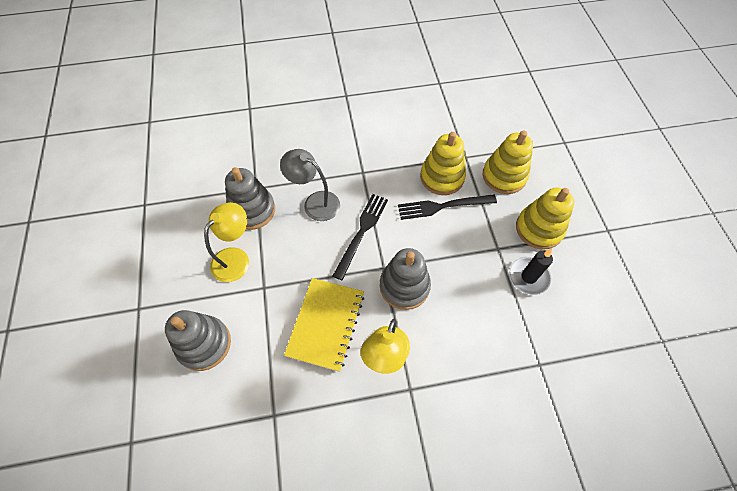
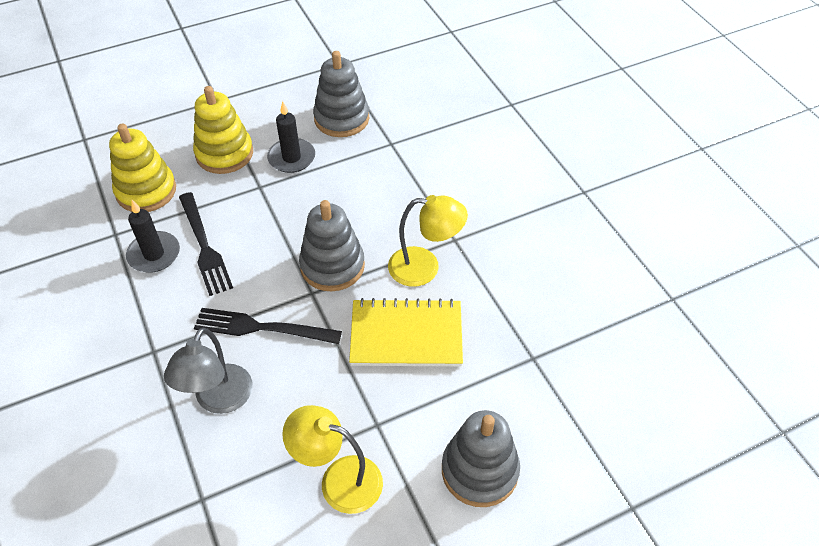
camera: 105 degrees left, 10 degrees down
(252, 210) = (247, 487): grey stacking toy -> grey stacking toy (341, 118)
(442, 177) = (154, 254): yellow stacking toy -> black candle

